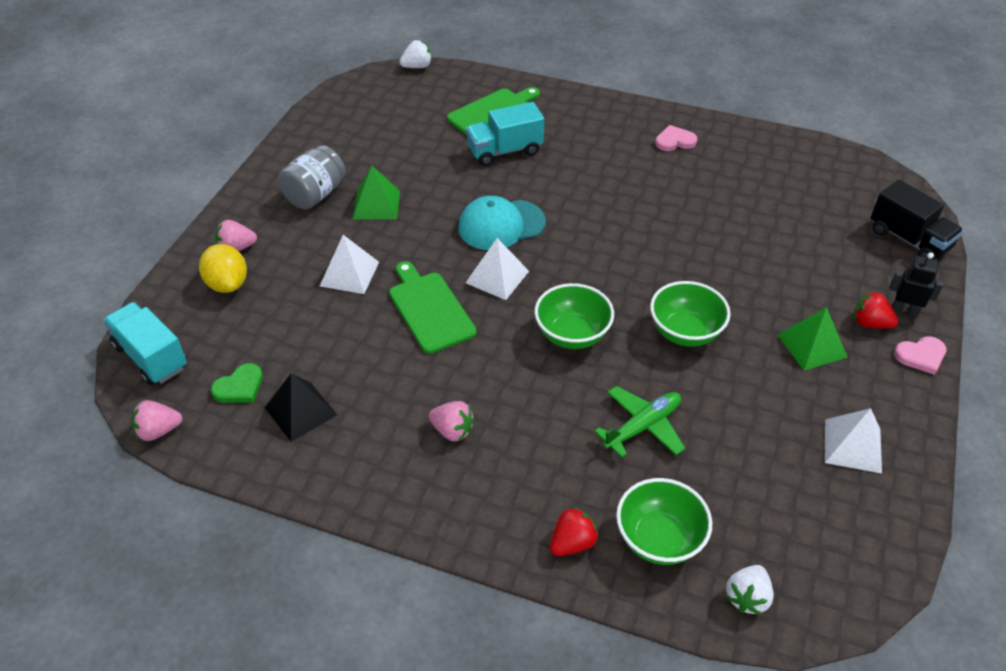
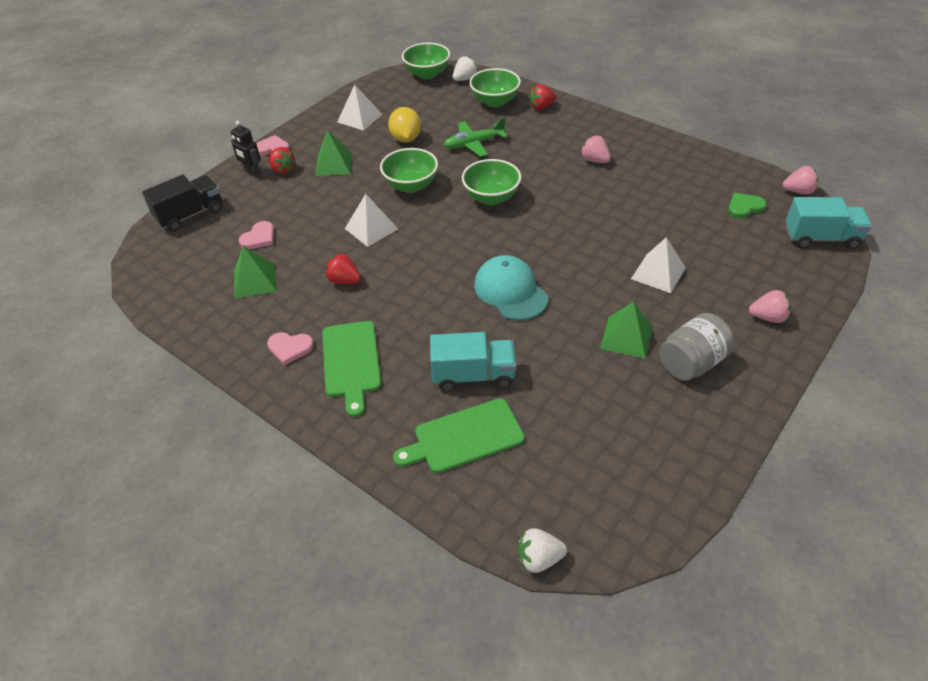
camera: 160 degrees left, 0 degrees up
(151, 357) = (821, 238): turquoise truck -> turquoise truck turned 60 degrees counterclockwise
(227, 284) = (769, 284): yellow lemon -> yellow lemon (406, 138)
(301, 411) = (697, 186): black pyramid -> none
(430, 309) = (593, 233): green cutting board -> green cutting board (351, 362)
(497, 277) = (531, 247): white pyramid -> white pyramid (371, 228)
(501, 225) = (510, 291): turquoise cap -> turquoise cap turned 120 degrees counterclockwise
(673, 203) = (344, 281): none -> red strawberry
(761, 186) = (254, 281): none -> green pyramid
(803, 229) = (259, 238): none -> pink heart
(827, 597) = (427, 74): none -> green bowl
(909, 240) = (190, 214): black truck -> black truck turned 75 degrees clockwise

